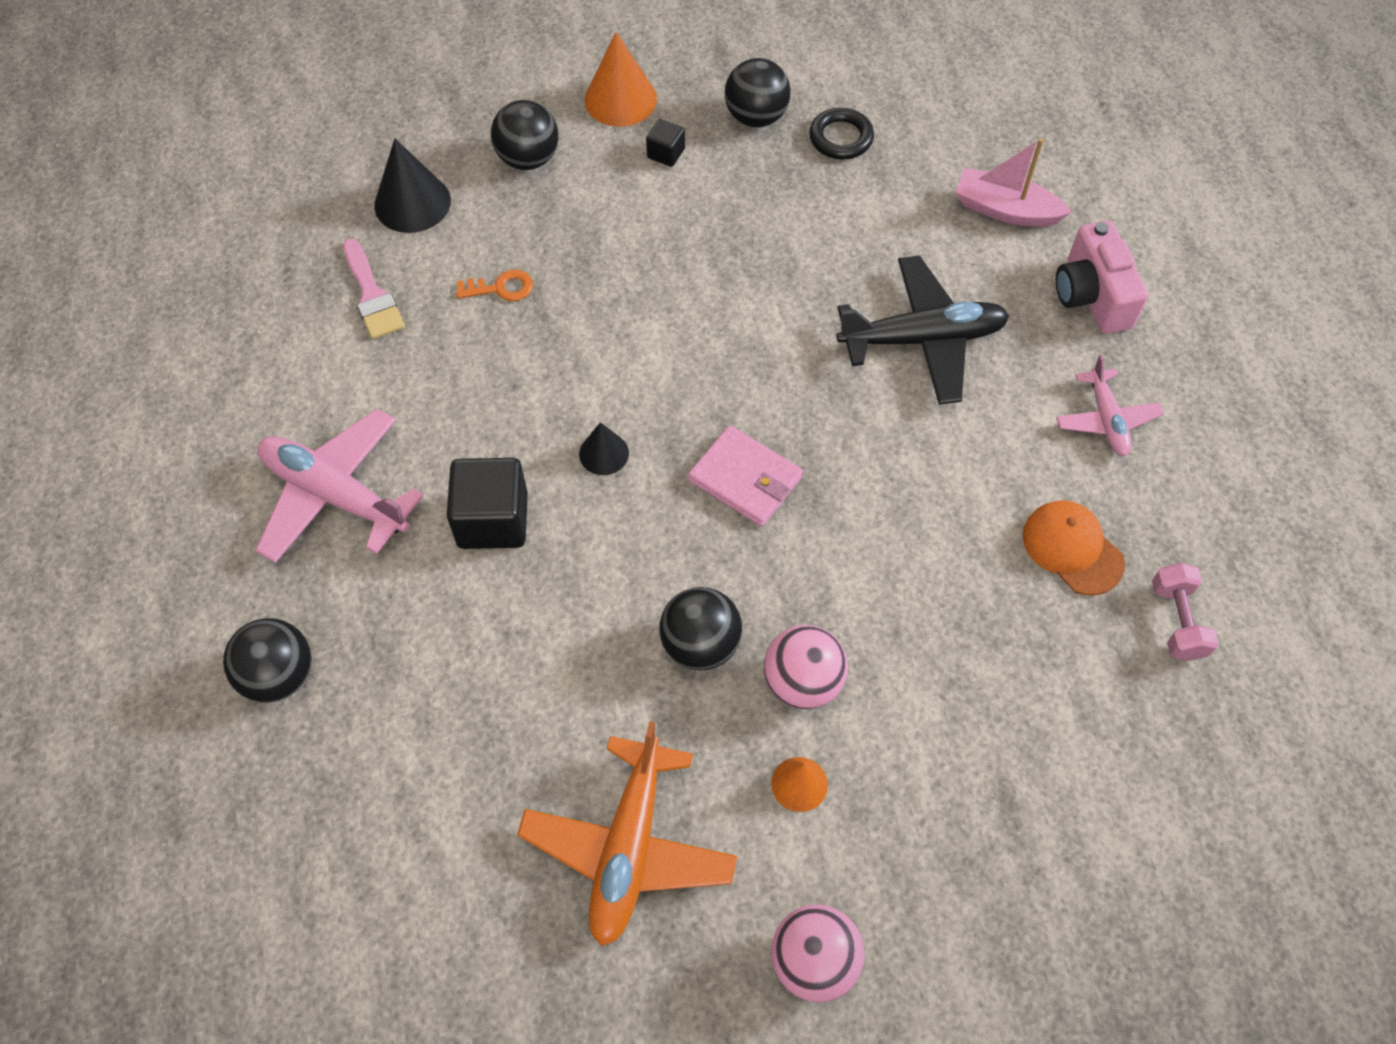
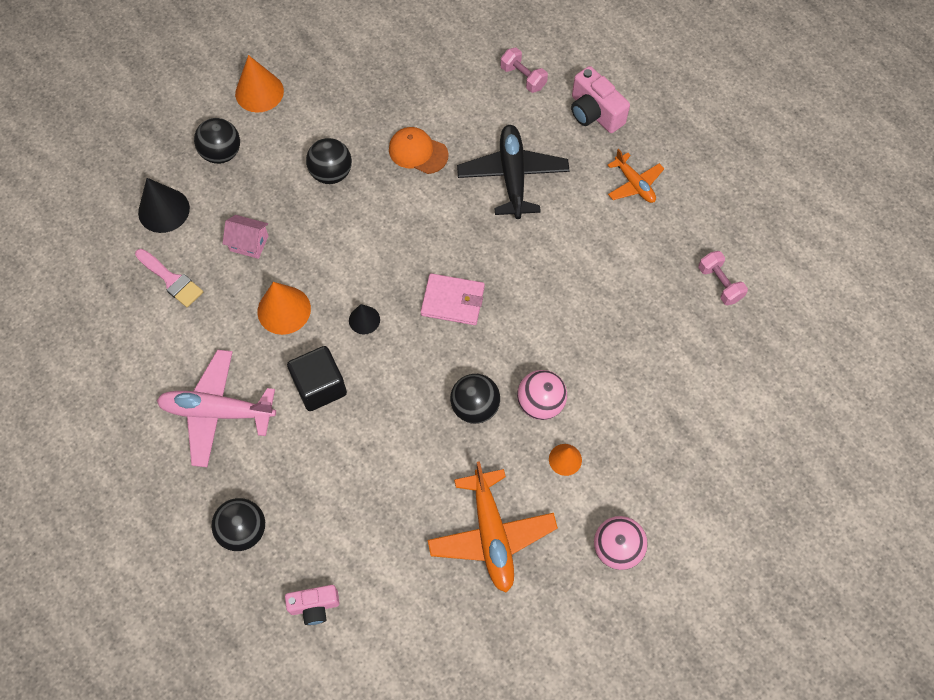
camera: 25 degrees left, 5 degrees up
(316, 832) = (314, 606): none -> pink camera
(499, 395) = (284, 310): none -> orange cone
(501, 288) = (249, 243): orange key -> pink house
(666, 153) = (306, 117): black cube -> none
(756, 117) = (349, 73): black ball -> black ball (331, 173)
(841, 138) = (406, 67): black ring -> none
(922, 339) = (512, 176): black plane -> black plane turned 60 degrees counterclockwise
(1005, 210) = (523, 77): pink boat -> pink dumbbell
(1072, 549) = (648, 266): orange cap -> orange cap (418, 152)
(1106, 419) = (634, 184): pink plane -> orange plane

